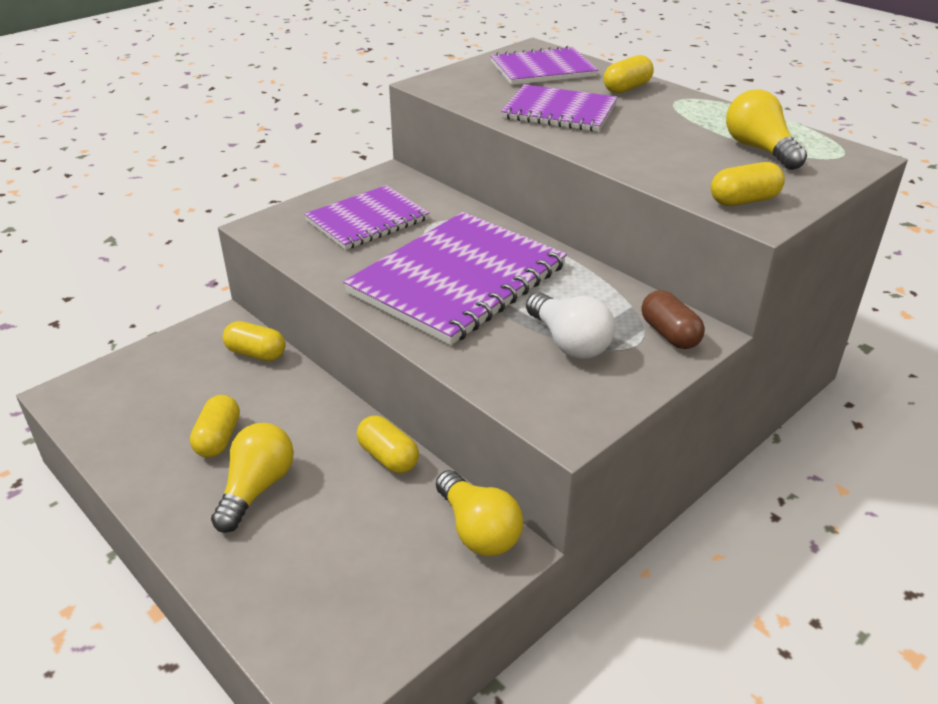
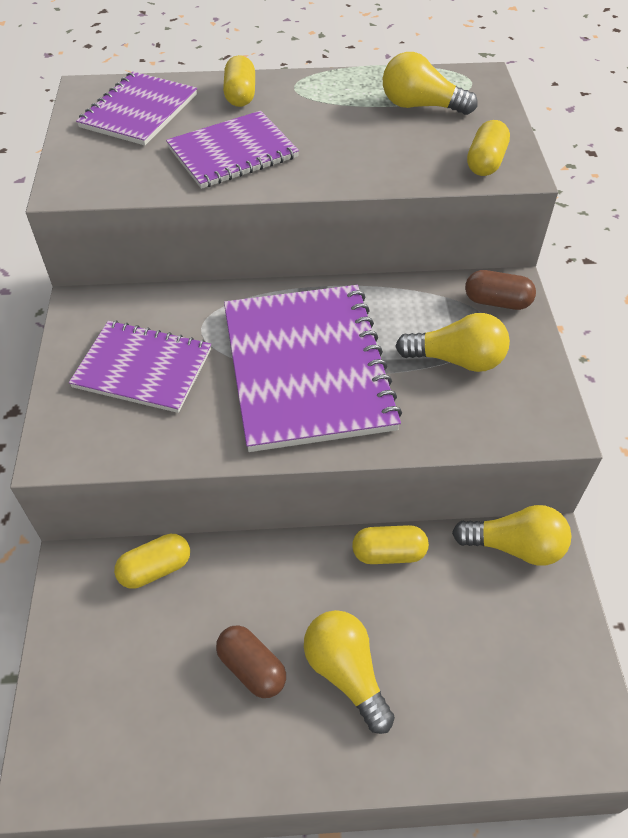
camera: 50 degrees left, 15 degrees up
(218, 438) = (252, 668): yellow capsule -> brown capsule
(367, 220) = (143, 368): purple notebook -> purple notebook turned 75 degrees counterclockwise
(569, 342) = (456, 359): white light bulb -> yellow light bulb

